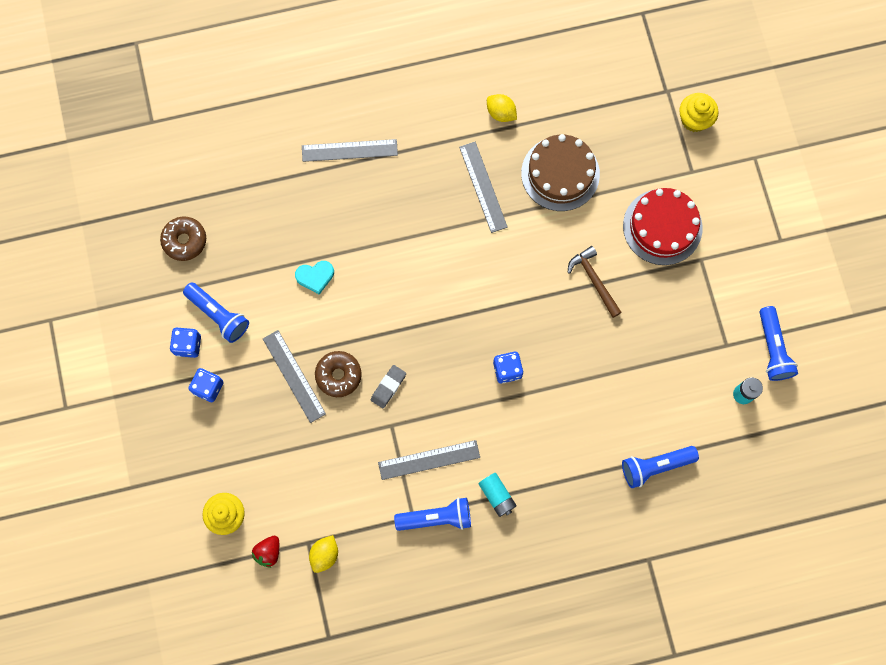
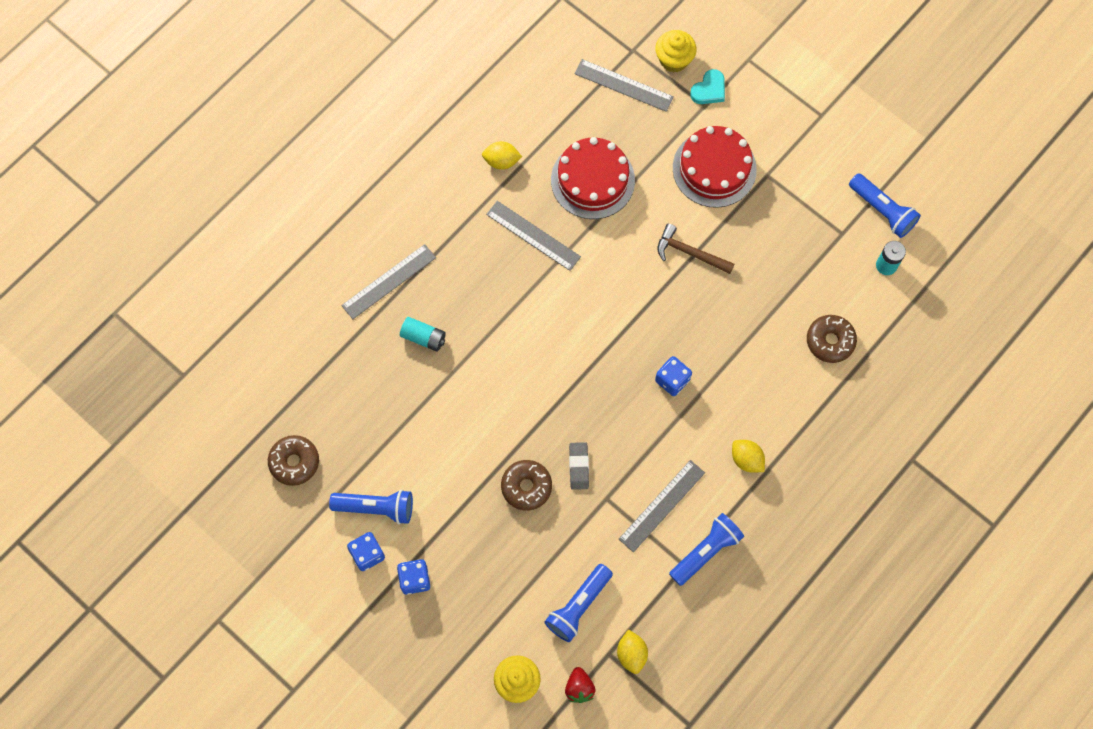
camera: 35 degrees left, 5 degrees down
(294, 376) = (486, 515): grey ruler -> grey ruler (623, 85)
(315, 276) = (440, 414): turquoise heart -> turquoise heart (709, 90)
(497, 495) = (744, 495): turquoise battery -> turquoise battery (423, 337)
(519, 470) = (746, 459): none -> yellow lemon
(560, 173) = (592, 180): brown cake -> red cake
(653, 423) = (830, 341): none -> brown donut
(655, 466) = (859, 376): blue flashlight -> blue flashlight (578, 606)

